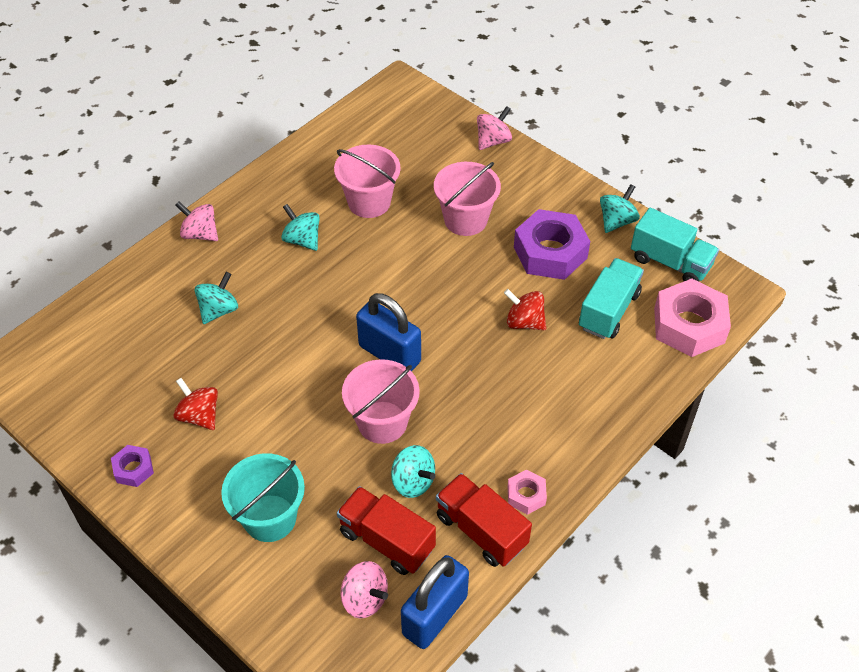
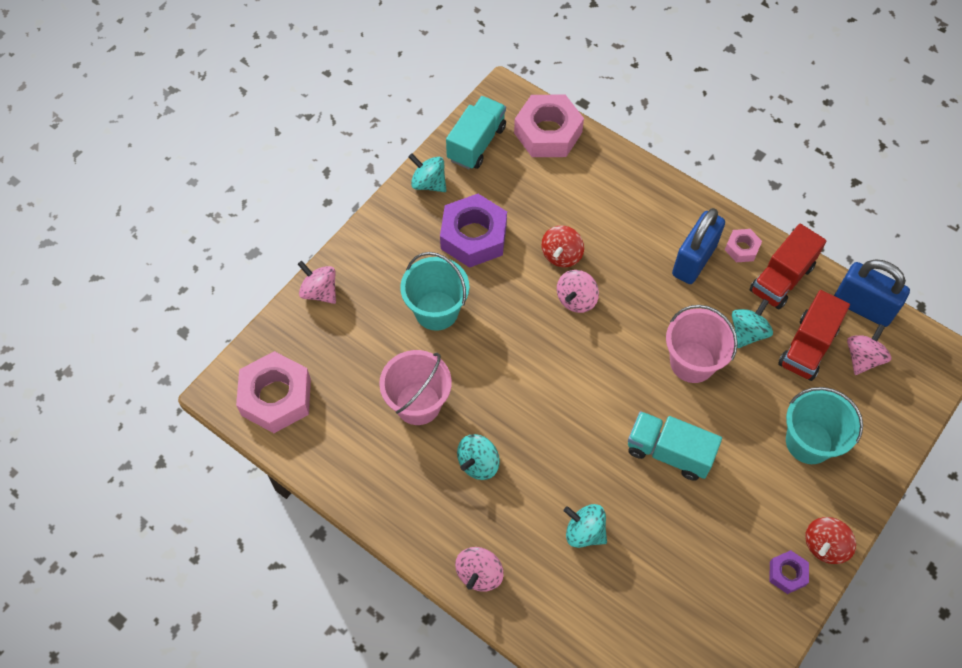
camera: 95 degrees left, 10 degrees up
(199, 415) = (716, 525): red spinning top -> red spinning top (825, 546)
(390, 113) = (276, 397): none -> pink nut
(390, 354) = (615, 364): blue padlock -> blue padlock (694, 260)
(465, 219) = (436, 311): pink bucket -> turquoise bucket
(469, 329) = (576, 300): none -> pink spinning top
(608, 311) = (539, 190): turquoise truck -> turquoise truck (669, 452)

